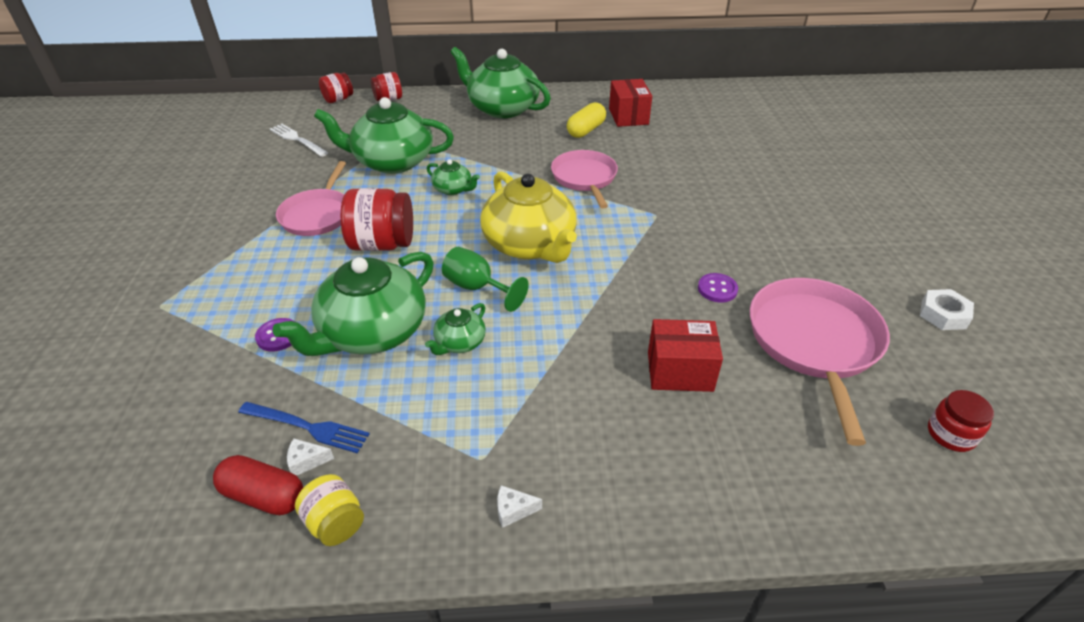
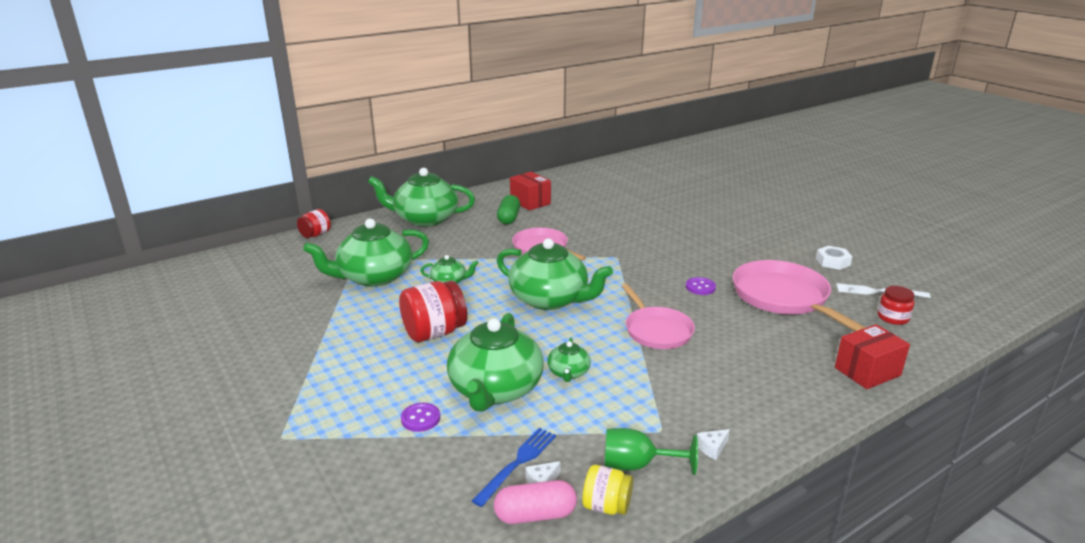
camera: 30 degrees left, 15 degrees down
(264, 496) = (535, 515): red capsule -> pink capsule
(297, 139) = (262, 284): white fork -> white fork (877, 291)
(308, 427) = (518, 463): blue fork -> blue fork turned 45 degrees counterclockwise
(317, 215) = (352, 330): pink pan -> pink pan (656, 330)
(338, 99) = (266, 245): red jar -> none
(477, 288) = (542, 336): green goblet -> green goblet (637, 465)
(530, 244) = (550, 299): yellow teapot -> green teapot
(586, 130) = (508, 218): yellow capsule -> green capsule
(680, 371) = (726, 338): red box -> red box (867, 371)

